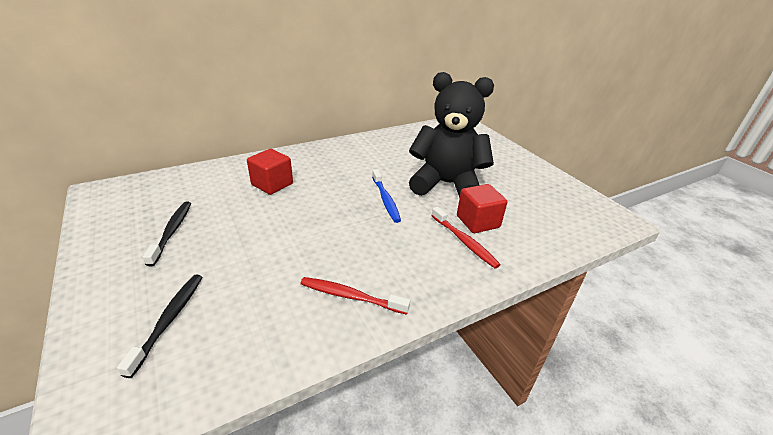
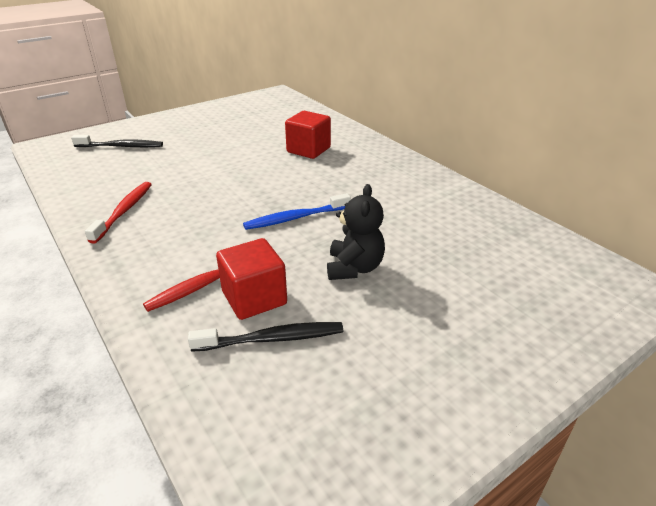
camera: 85 degrees right, 0 degrees up
(172, 231) = (223, 126): black toothbrush -> black toothbrush (272, 339)
(446, 184) = (354, 268): black teddy bear -> black teddy bear, size x0.50

